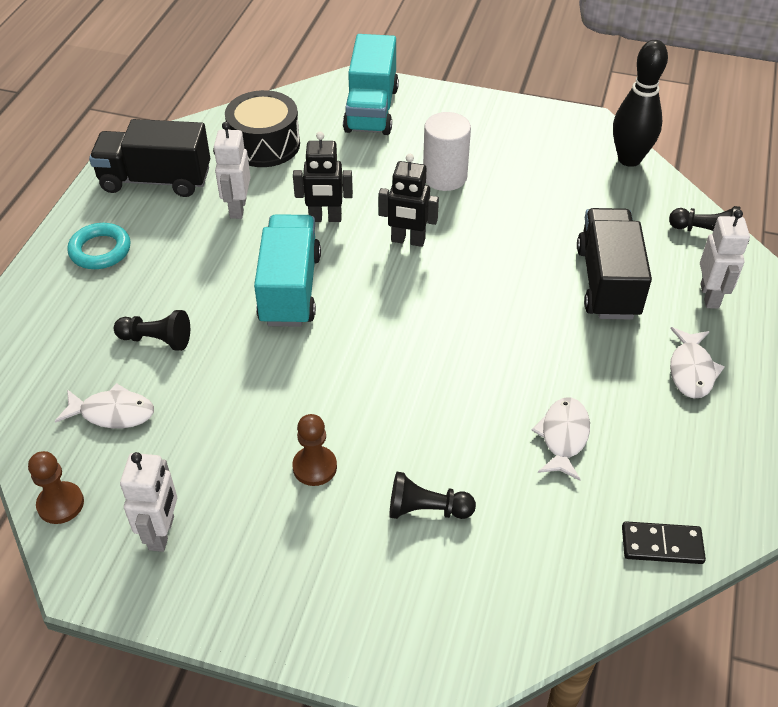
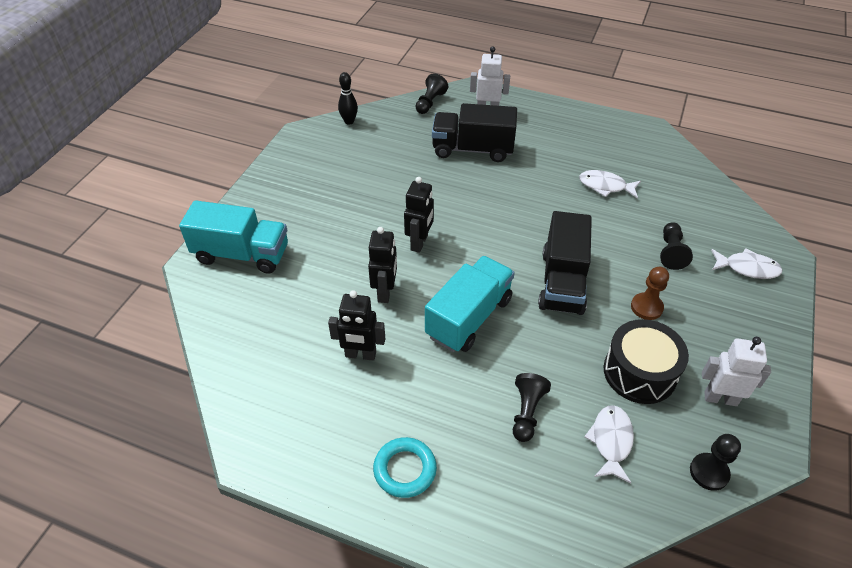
camera: 85 degrees left, 0 degrees up
(60, 504) = (709, 472): brown pawn -> black pawn
(156, 180) = (303, 425): black truck -> black truck (562, 282)
(237, 208) = (360, 355): white robot -> black robot
(264, 144) = (270, 333): black drum -> black drum (639, 372)
(290, 289) = (469, 317): turquoise truck -> turquoise truck turned 120 degrees clockwise
(444, 177) = (347, 216): white cylinder -> none
(629, 159) = (349, 121): black bowling pin -> black bowling pin, size x0.57
(662, 545) = (675, 160): black domino -> none
(691, 370) = (548, 128): white fish -> white fish (747, 268)

